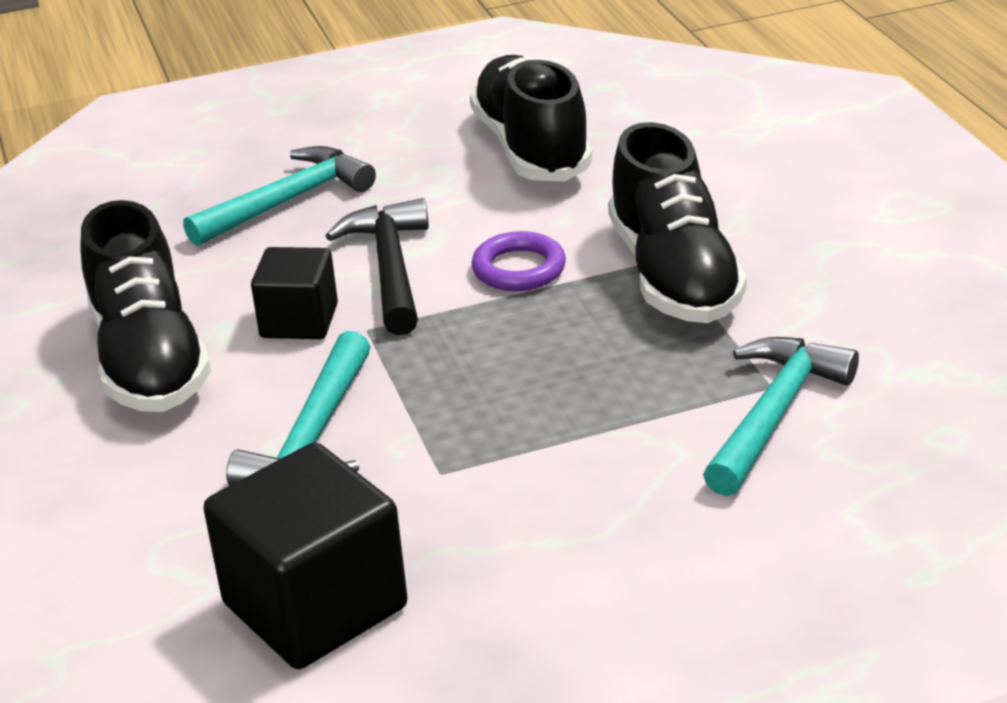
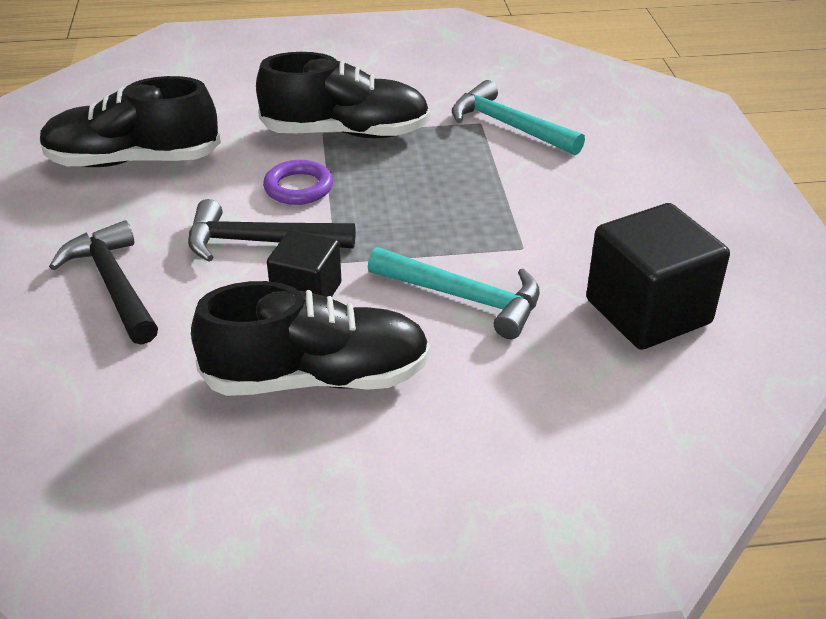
camera: 80 degrees left, 5 degrees up
(287, 202) = (114, 285): turquoise hammer -> black hammer

